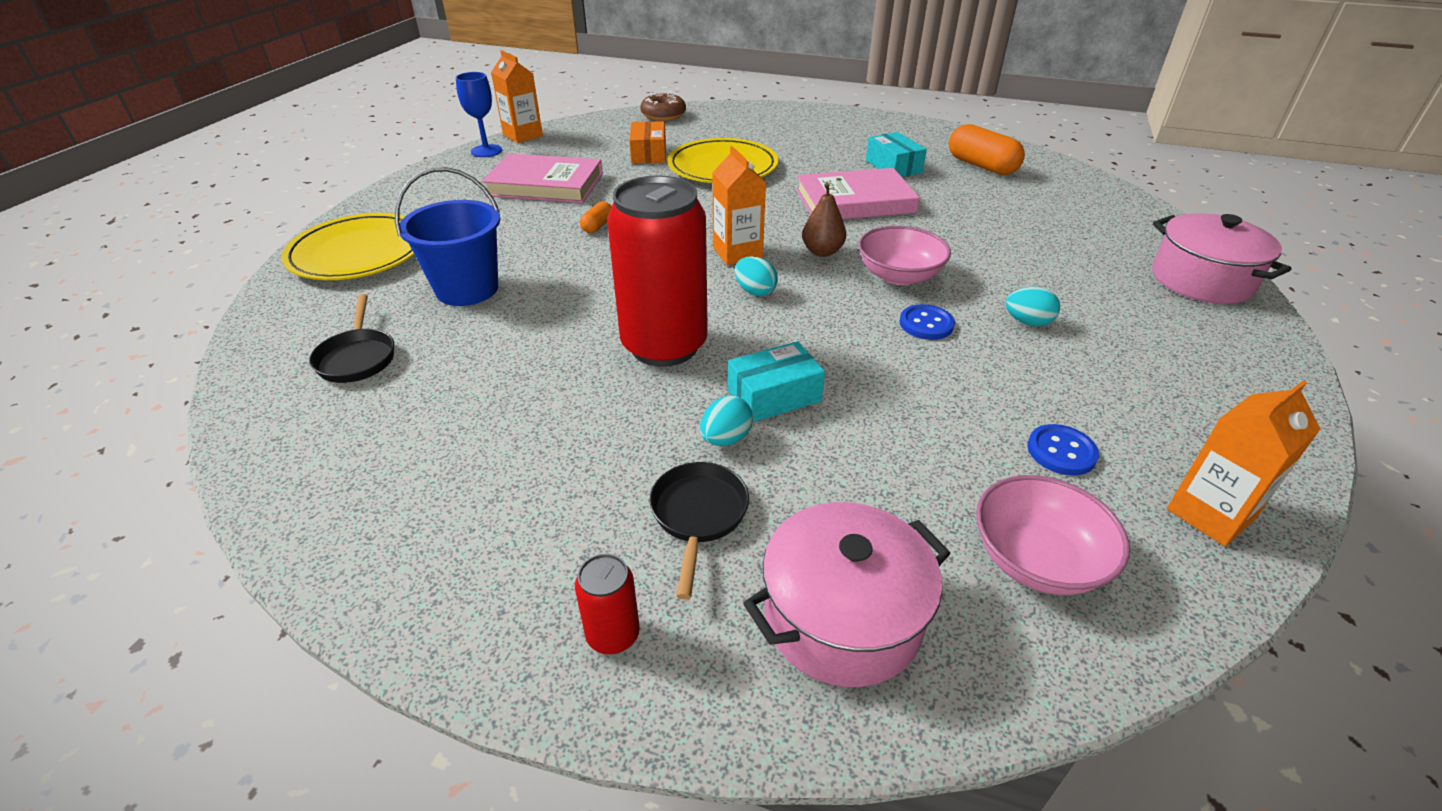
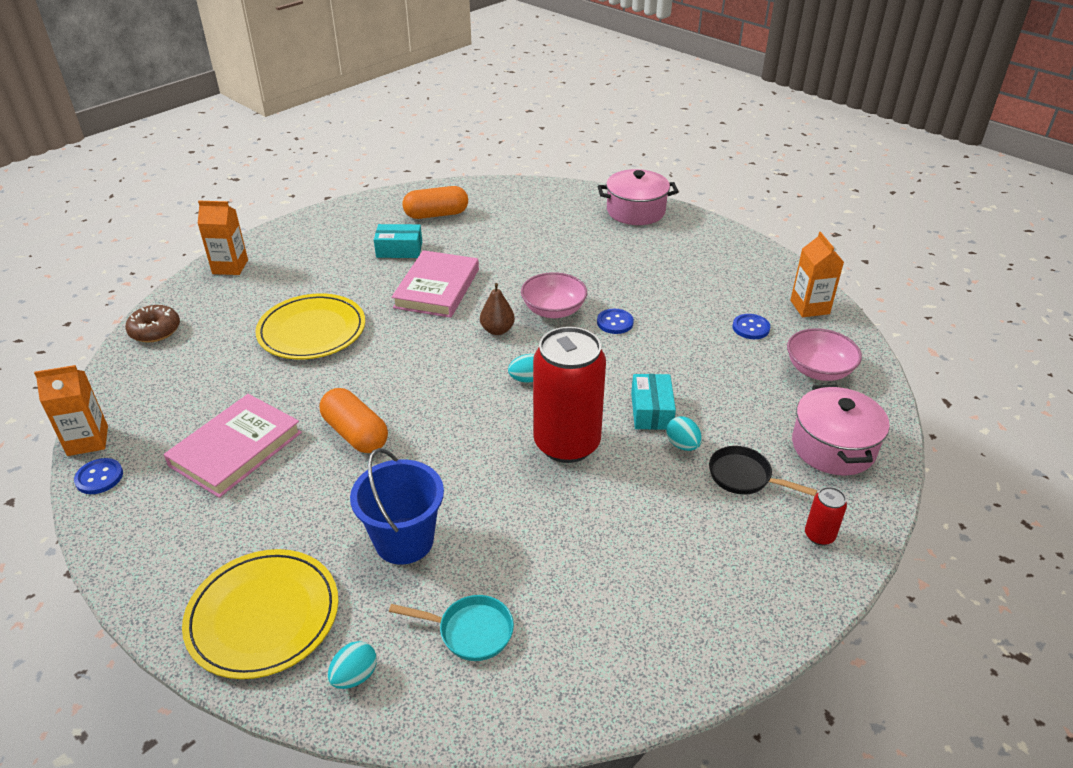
camera: 65 degrees left, 0 degrees up
(357, 357) = (470, 631): black pan -> turquoise pan
(486, 151) = (99, 477): blue goblet -> blue button
(597, 226) = (355, 434): orange capsule -> orange capsule, size x2.02
(649, 153) = (236, 365): orange box -> none
(737, 253) = (467, 370): orange carton -> orange carton (230, 267)
(1027, 322) = (637, 286): turquoise egg -> turquoise egg (355, 676)

